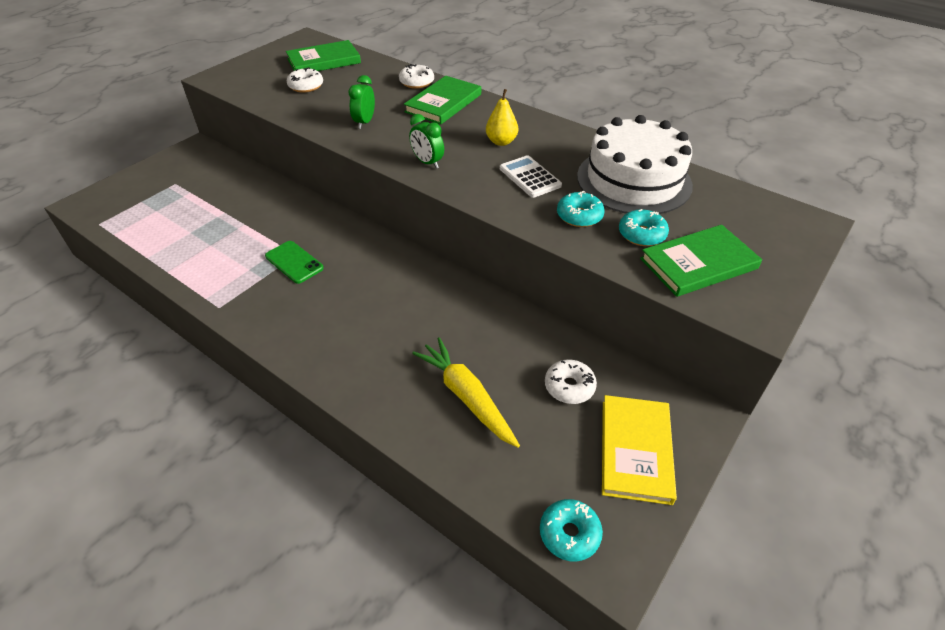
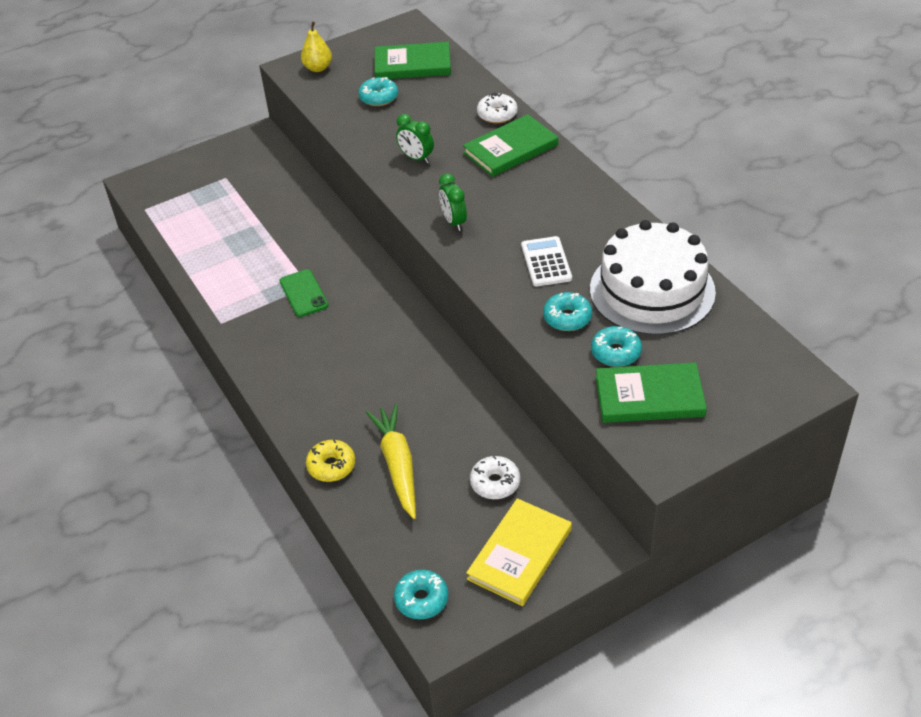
camera: 25 degrees right, 0 degrees up
(306, 86) = (379, 97): white donut -> turquoise donut
(364, 122) = (416, 158): green clock -> green clock turned 90 degrees counterclockwise
(399, 417) = (331, 466): none -> yellow donut
(501, 142) = (543, 212): yellow pear -> yellow pear (318, 68)

